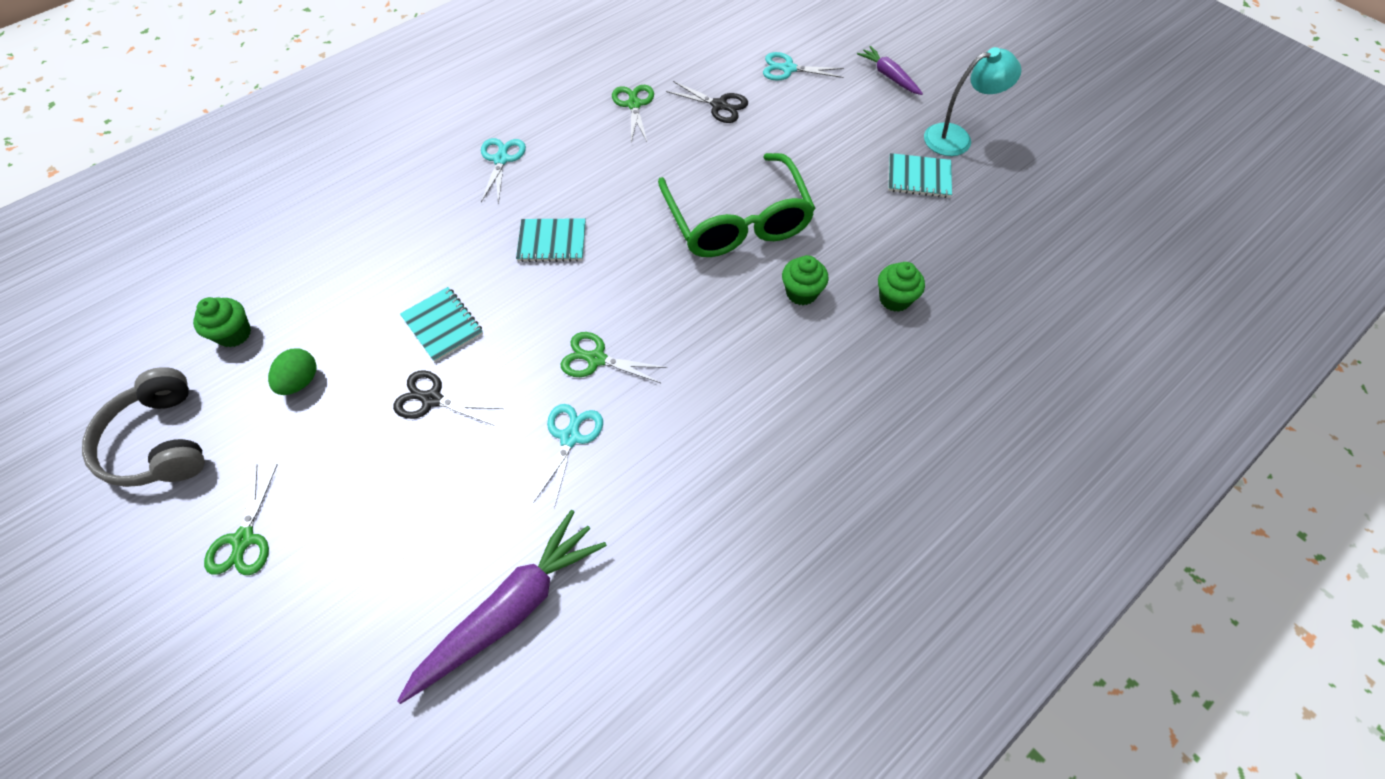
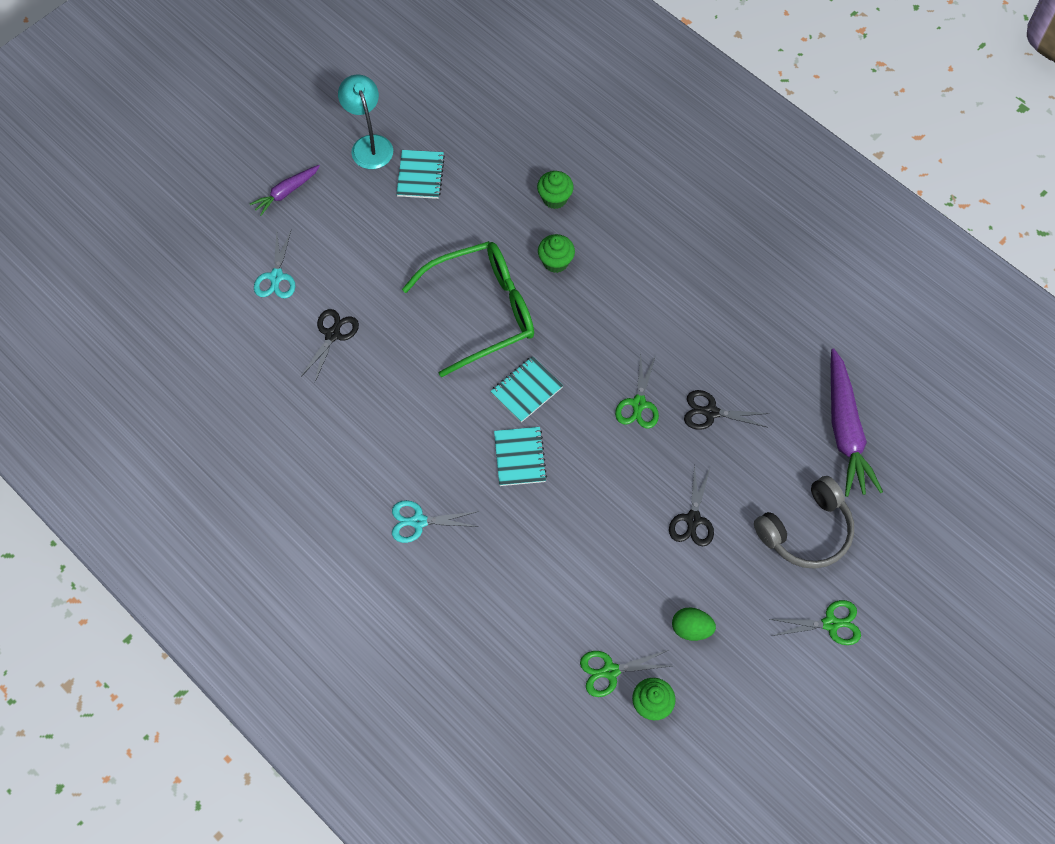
camera: 95 degrees left, 5 degrees up
(160, 442) = (763, 723): grey headphones -> grey headphones (806, 531)
(443, 325) = (621, 528): turquoise notebook -> turquoise notebook (526, 390)
(509, 610) = (845, 429): purple carrot -> purple carrot turned 135 degrees counterclockwise
(570, 438) = (711, 412): turquoise scissors -> black scissors
(634, 105) = (334, 411): green scissors -> green scissors (610, 671)

